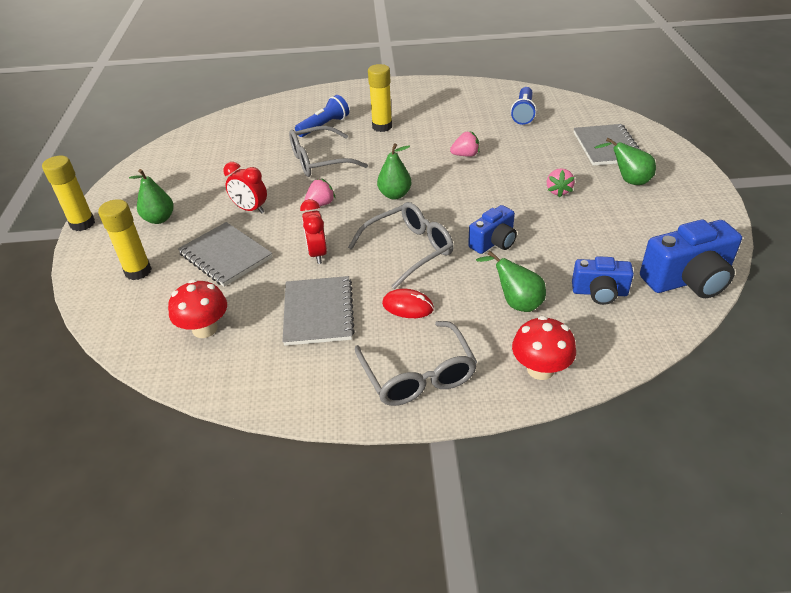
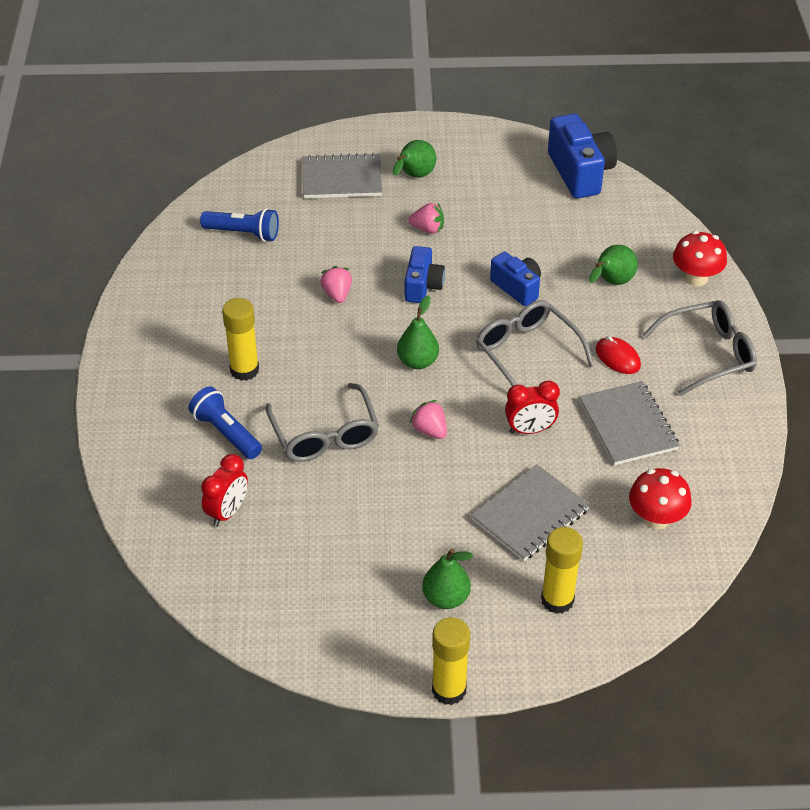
camera: 90 degrees left, 5 degrees up
(250, 209) = (433, 500): red clock -> red clock (227, 512)
(318, 312) = (628, 425): grey notebook -> grey notebook turned 75 degrees clockwise
(407, 306) = (617, 357): red mouse -> red mouse turned 60 degrees counterclockwise
(599, 292) = (597, 228): blue camera -> blue camera (423, 286)

